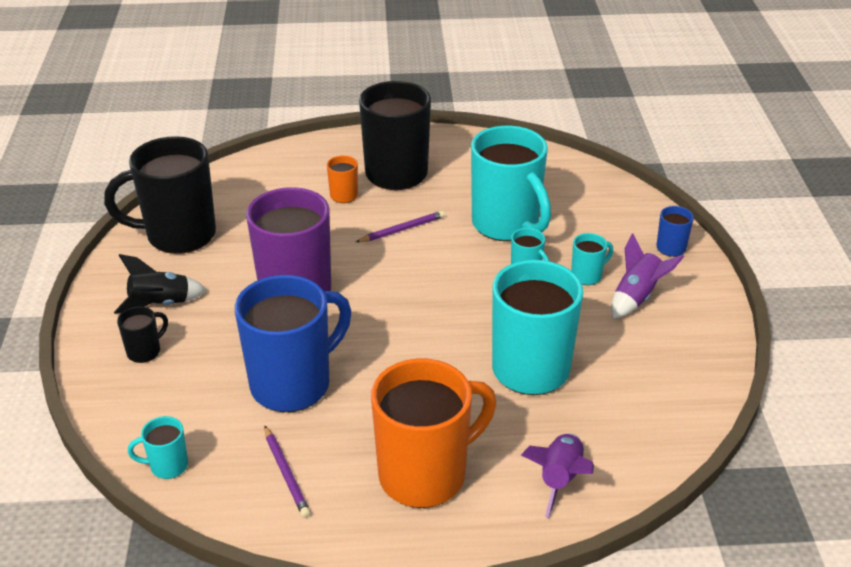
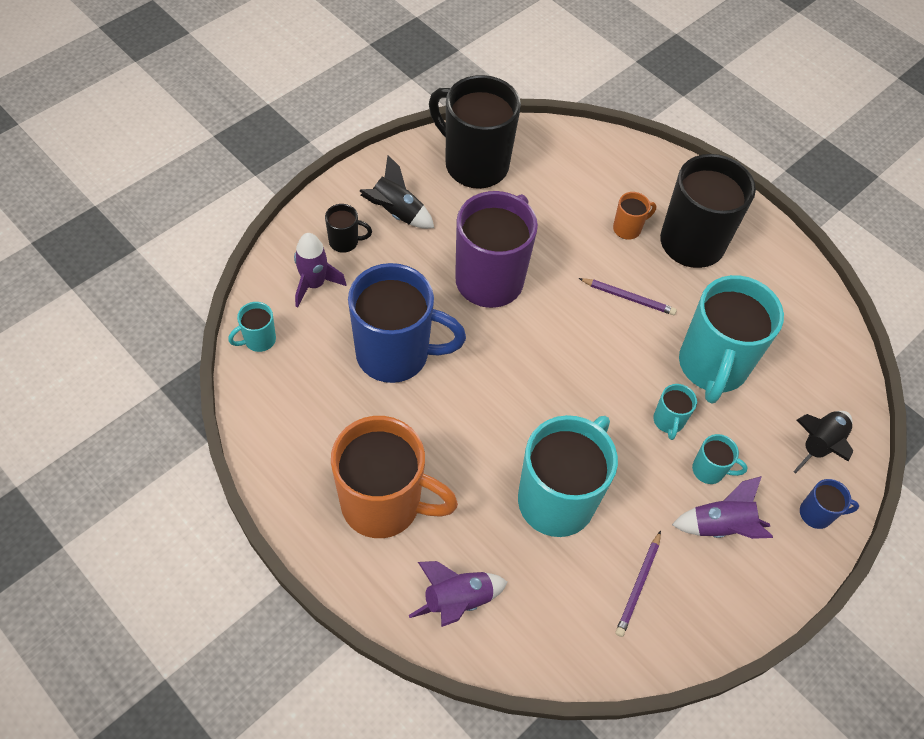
camera: 45 degrees right, 20 degrees up
(160, 395) = (314, 284): none -> purple rocket
(167, 466) = (259, 340): turquoise mug -> turquoise mug turned 75 degrees counterclockwise
(286, 474) = (311, 415): purple pencil -> purple pencil (638, 585)
(621, 215) = (819, 445): none -> black rocket

